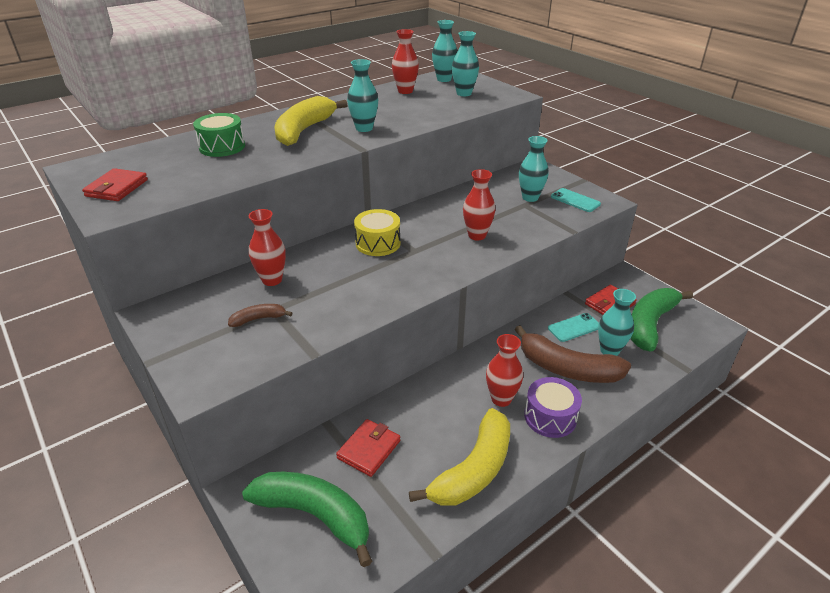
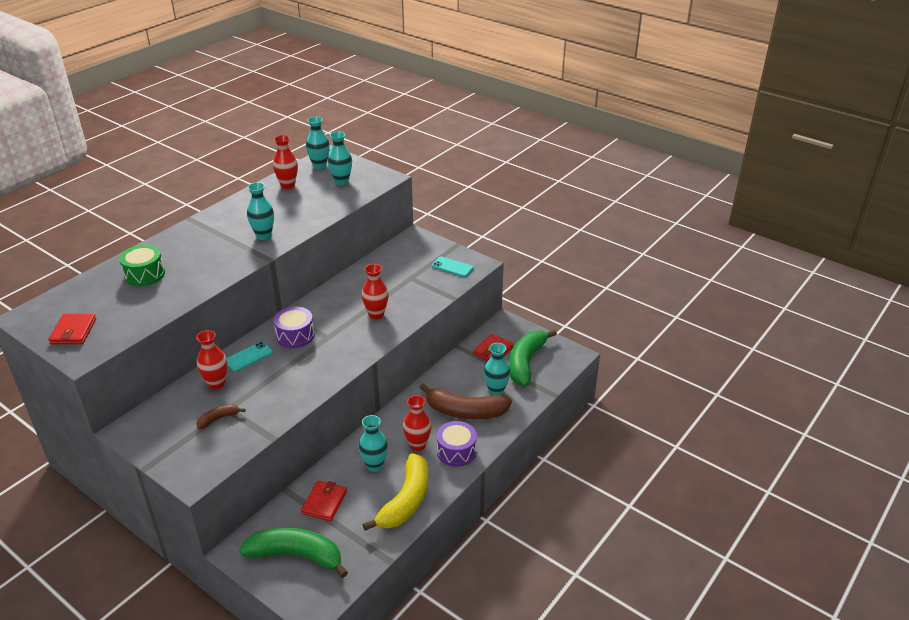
camera: 15 degrees left, 0 degrees up
(304, 130) = (211, 245): yellow banana -> none
(378, 243) = (295, 335): yellow drum -> purple drum
(530, 197) = (414, 270): turquoise vase -> turquoise vase (374, 465)
(574, 327) = (467, 376): turquoise phone -> turquoise phone (248, 357)

